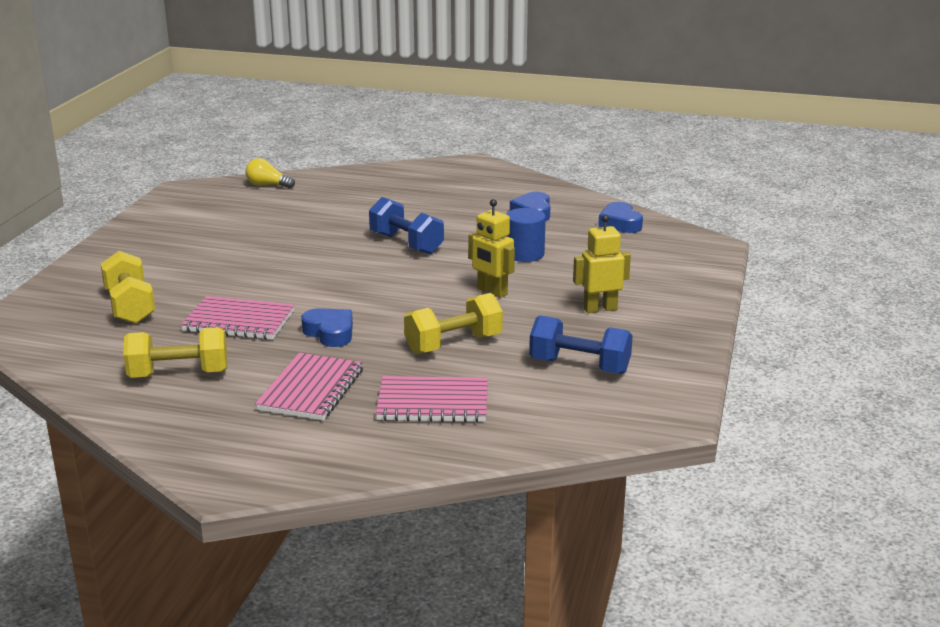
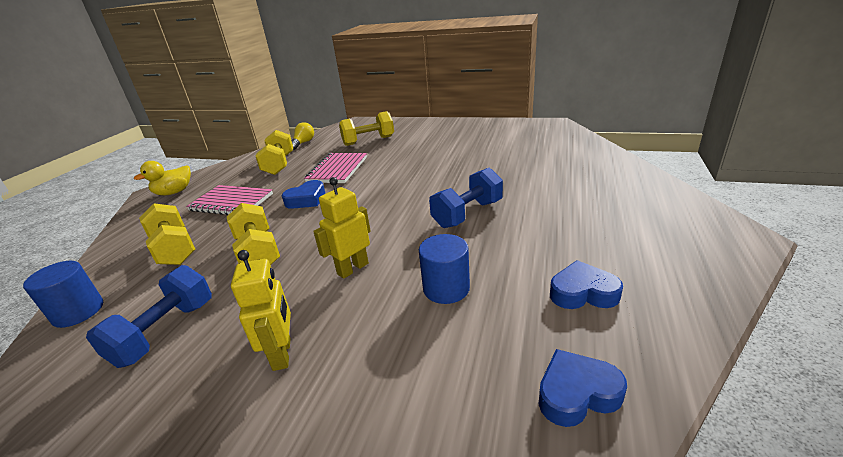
camera: 95 degrees right, 5 degrees up
(240, 458) = (174, 192): none -> yellow duck
(267, 185) = (579, 145): yellow light bulb -> yellow light bulb (303, 143)
(433, 403) = (174, 249): pink notebook -> yellow dumbbell
(551, 429) = (78, 312): none -> blue cylinder

